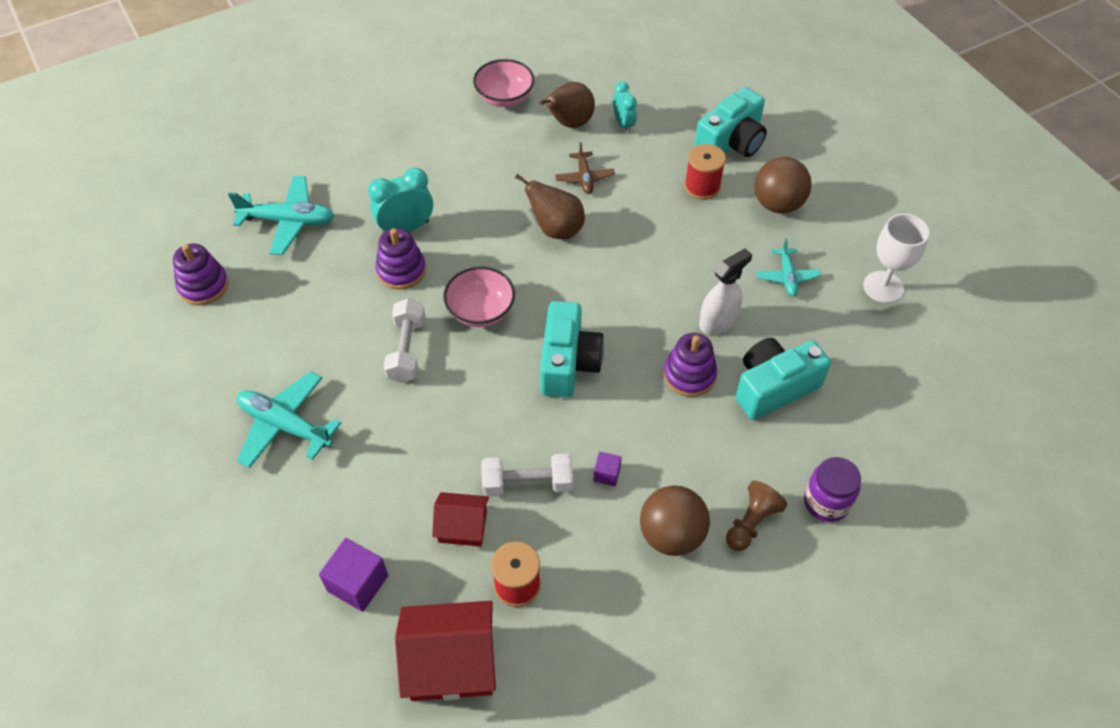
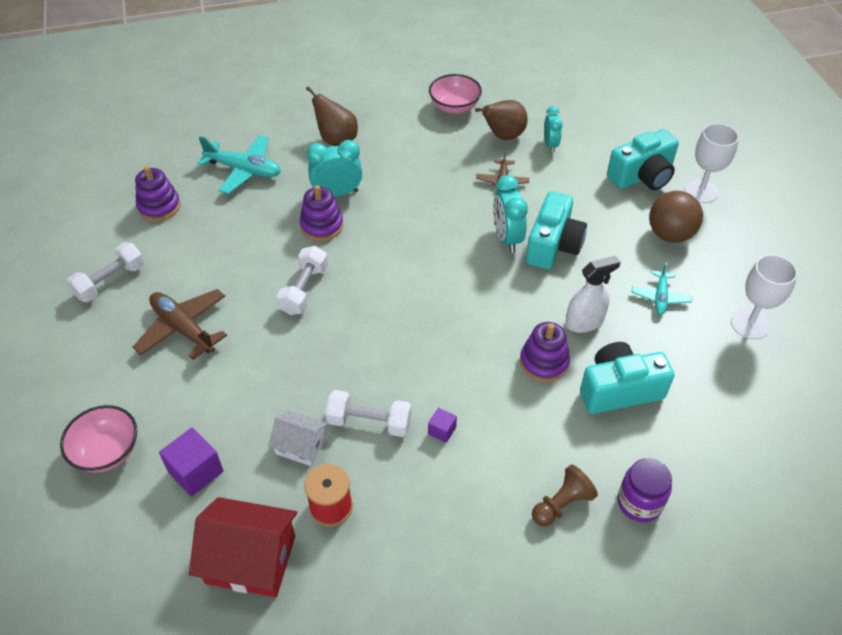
camera: 15 degrees right, 5 degrees down
(179, 388) = (110, 281): none -> white dumbbell
(285, 425) = (183, 329): turquoise plane -> brown plane
(462, 526) = (300, 445): red house -> white house
(481, 311) = (377, 271): pink bowl -> pink bowl (107, 451)
(556, 229) = (464, 218): brown pear -> brown pear (336, 140)
(568, 363) = (438, 329): turquoise camera -> turquoise camera (553, 245)
(609, 243) = (507, 238): none -> turquoise clock
(671, 535) = (483, 497): brown ball -> none
(702, 186) = (604, 207): red spool -> none
(796, 148) = (701, 191): none -> white goblet

